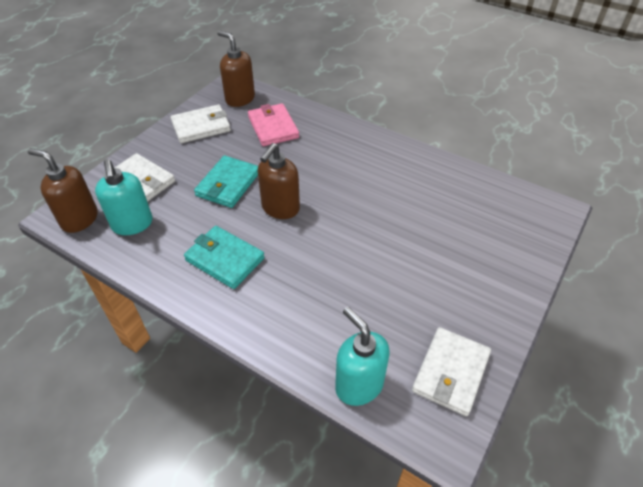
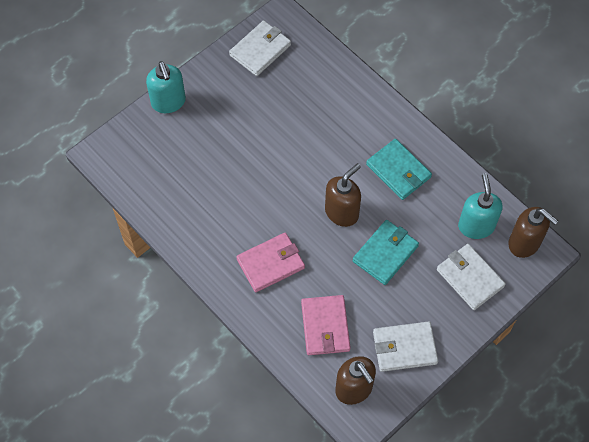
camera: 165 degrees left, 15 degrees up
(337, 157) = (271, 263): none -> pink wallet
(359, 385) = (323, 56): turquoise soap dispenser -> turquoise soap dispenser (168, 102)

